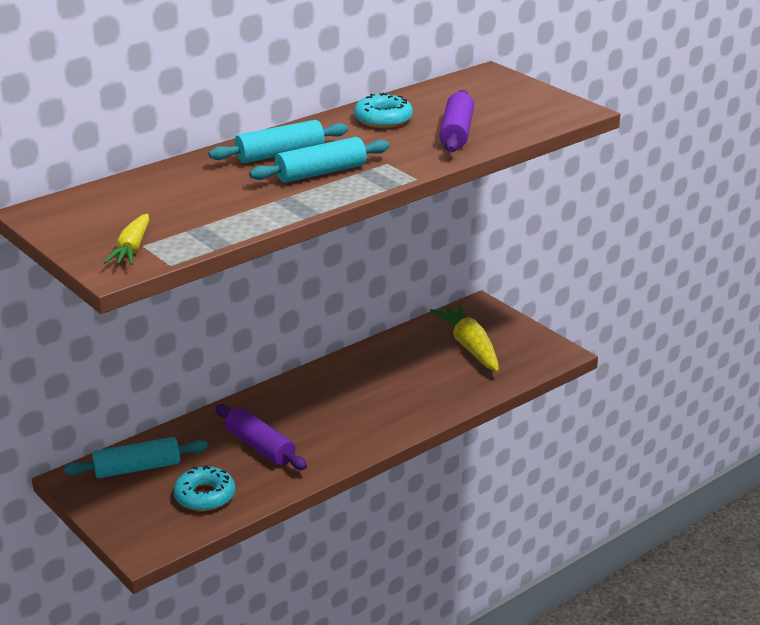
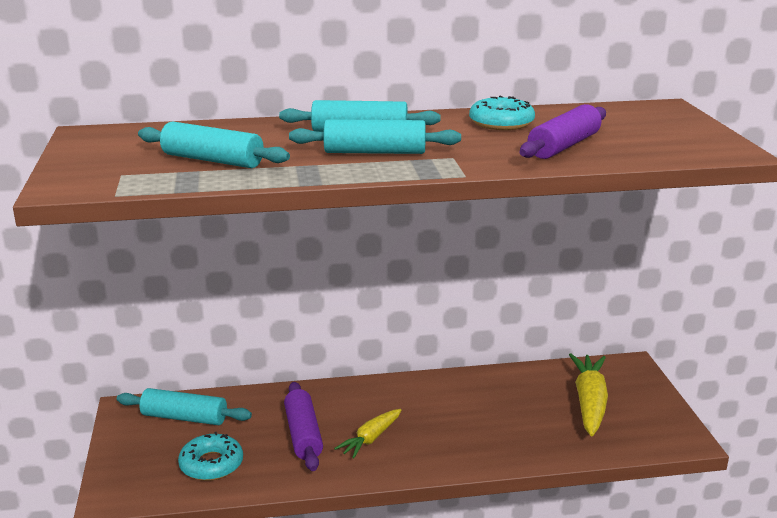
camera: 30 degrees right, 5 degrees down
(131, 249) = (107, 175): yellow carrot -> yellow carrot (370, 439)
(199, 213) = (213, 160): none -> turquoise rolling pin

